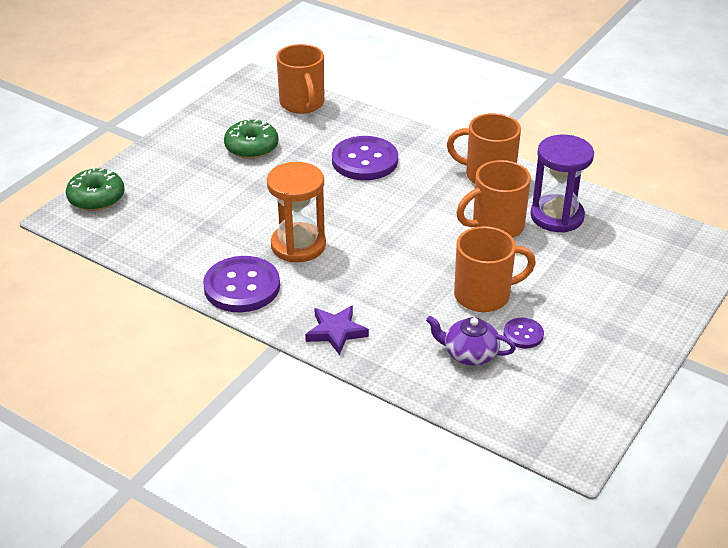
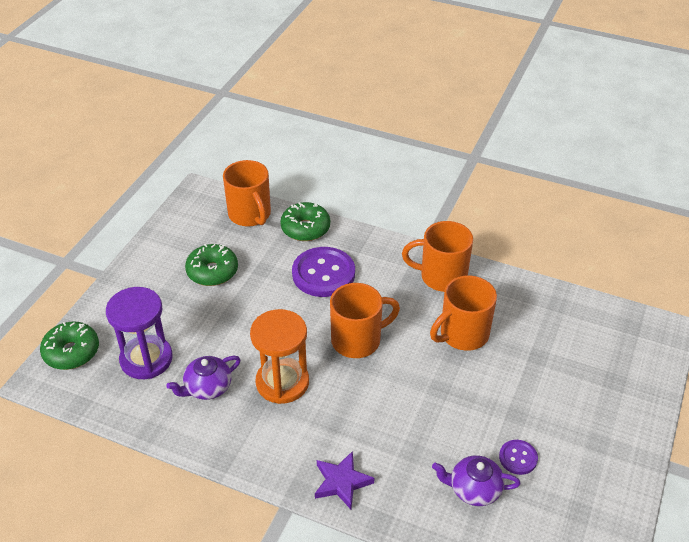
camera: 10 degrees left, 5 degrees up
(222, 241) = (207, 387): none -> purple teapot
(242, 286) = (238, 440): purple button -> none
(356, 121) = (305, 228): none -> green donut
(484, 295) = (471, 417): orange mug -> orange mug (358, 340)
(557, 216) = (515, 315): purple hourglass -> purple hourglass (146, 359)

